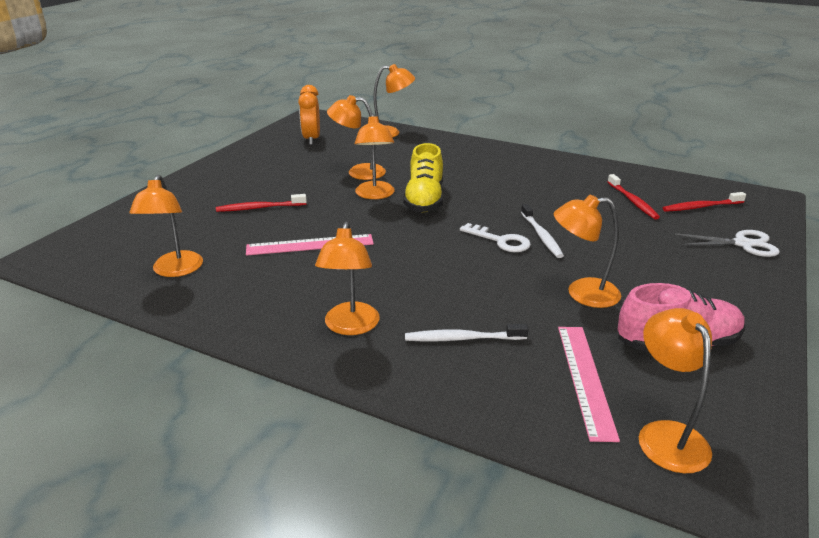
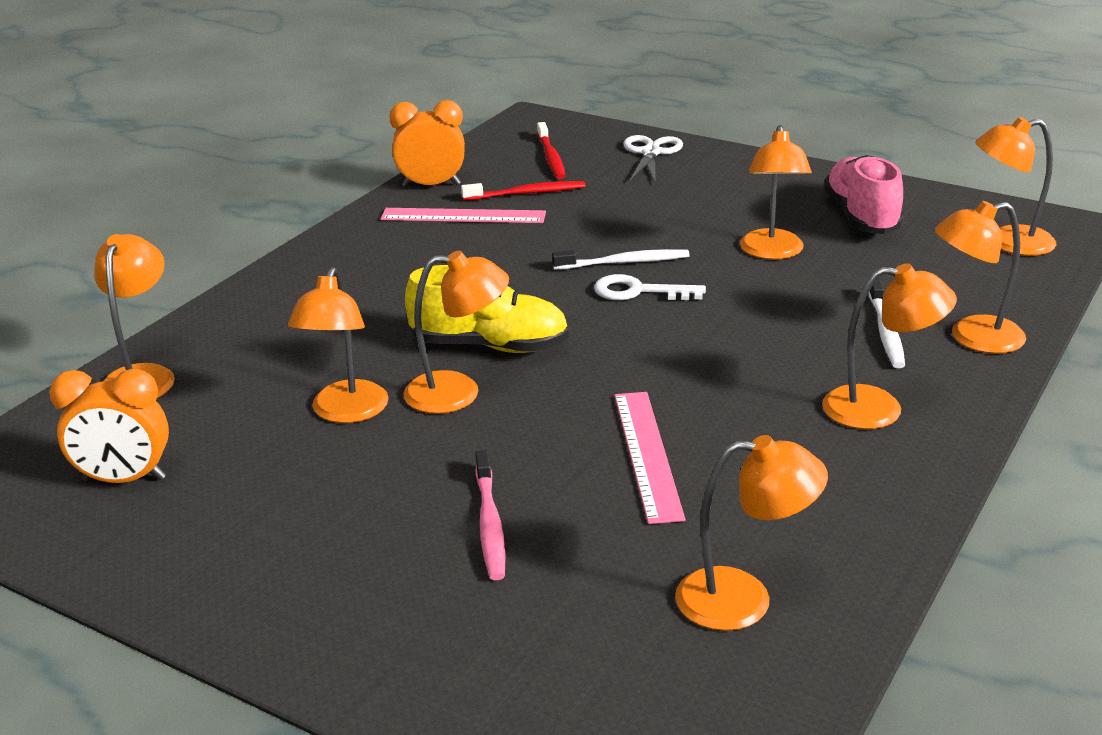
camera: 85 degrees left, 0 degrees up
(259, 208) = (490, 524): red toothbrush -> pink toothbrush
(458, 384) = (973, 338): none -> orange lamp
(501, 241) = (638, 291): white key -> white key turned 120 degrees counterclockwise
(585, 379) = (938, 268): pink ruler -> pink ruler (463, 216)
(626, 173) = (431, 185): none -> orange clock

